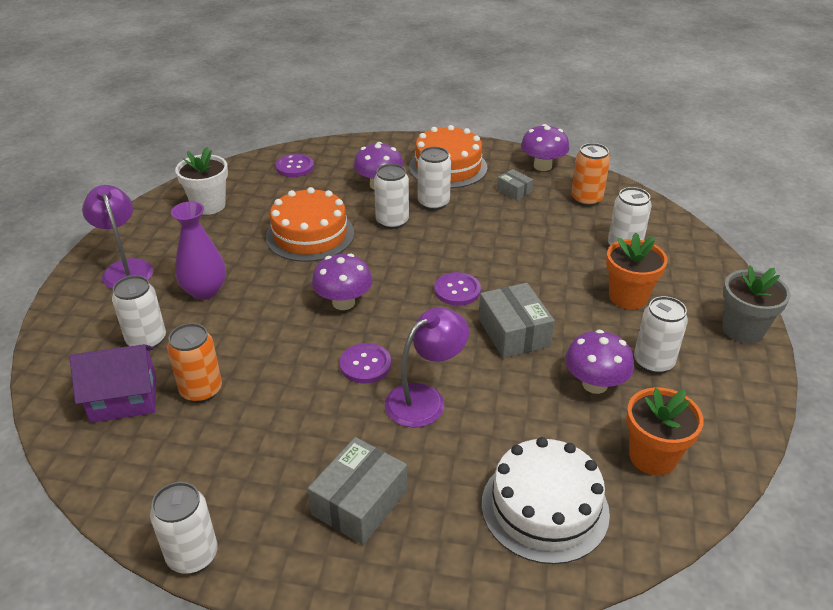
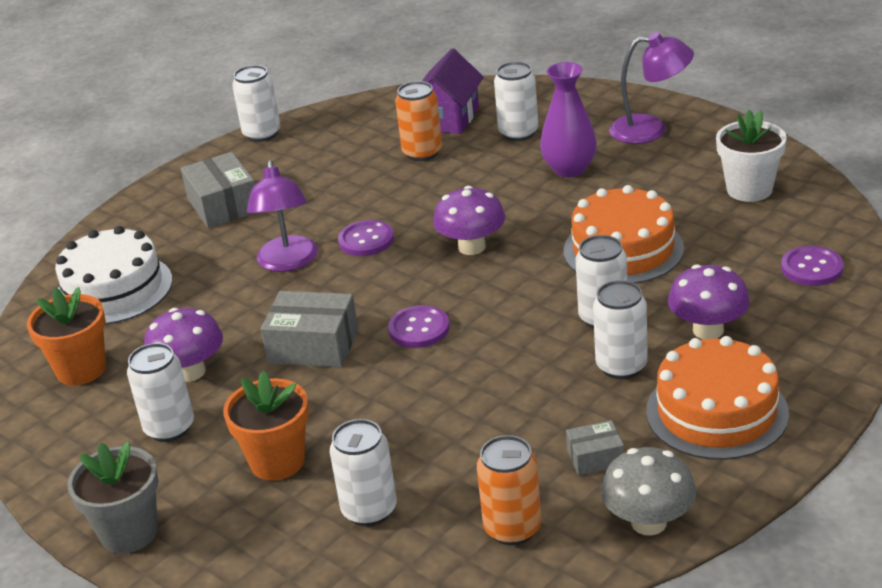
camera: 125 degrees right, 5 degrees down
(542, 166) = (648, 522): purple mushroom -> grey mushroom

